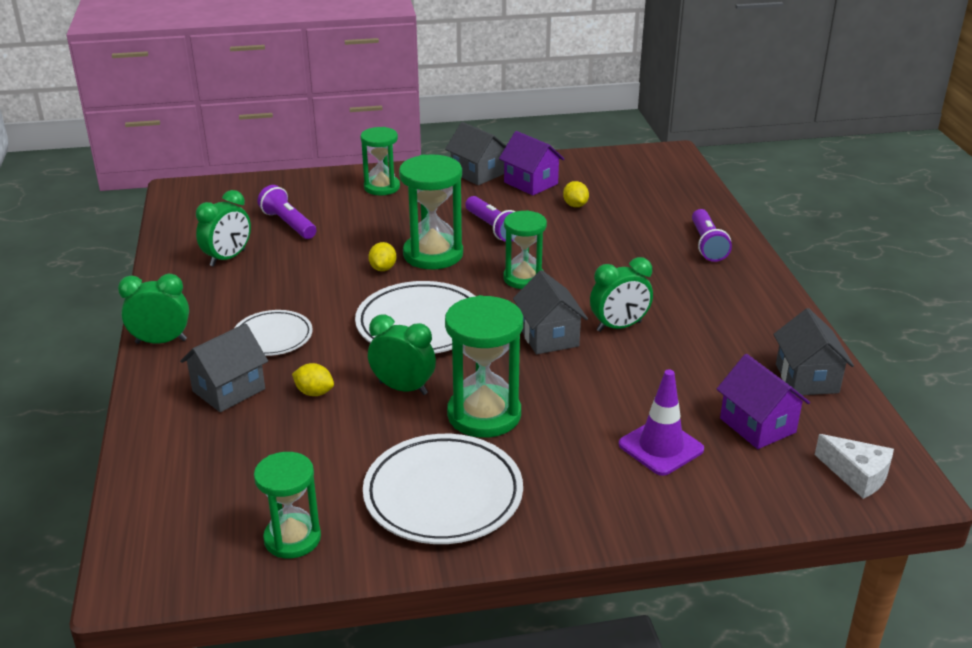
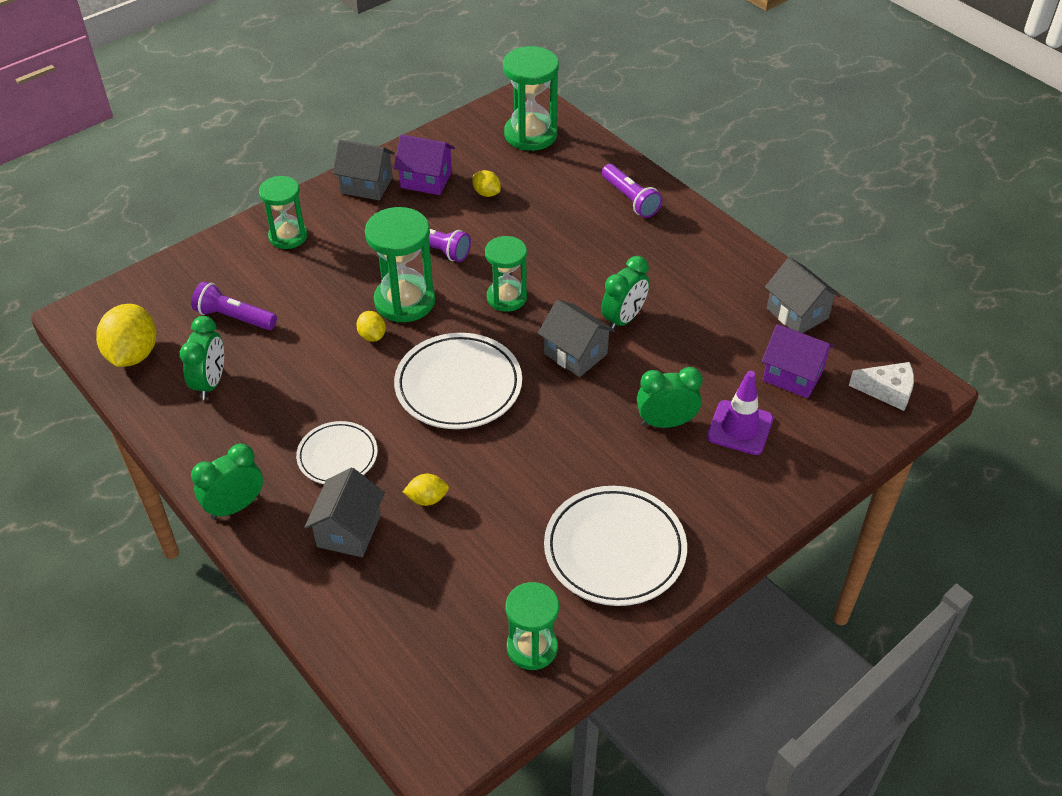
camera: 30 degrees left, 15 degrees up
(192, 223) = (133, 354): none -> yellow lemon
(403, 388) = (498, 460): green clock -> green clock (666, 422)
(484, 415) = (585, 457): green hourglass -> green hourglass (530, 134)

